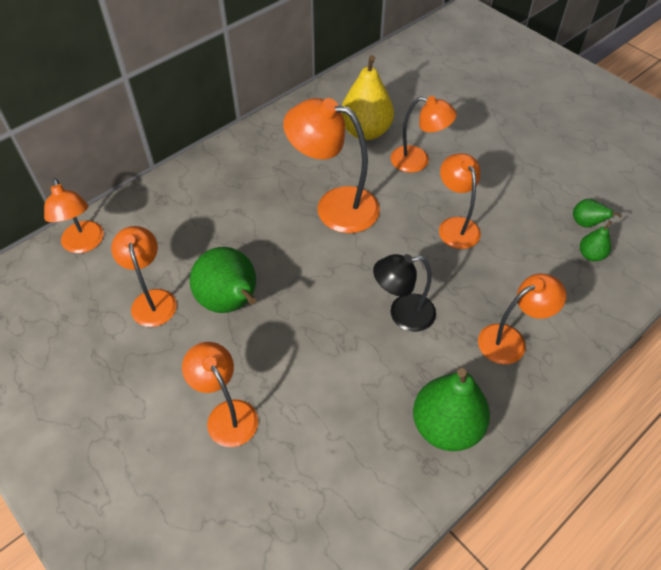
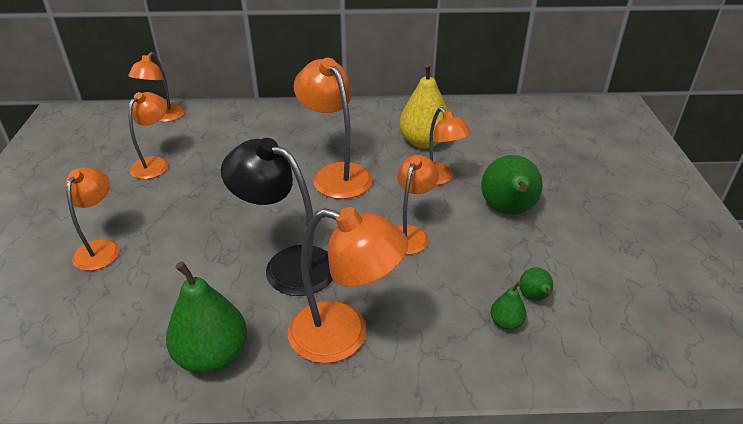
camera: 40 degrees right, 15 degrees down
(231, 303) = (192, 190): green pear -> green pear (508, 211)
(402, 314) = (288, 265): black lamp -> black lamp, size x1.54
(510, 340) = (344, 335): orange lamp -> orange lamp, size x1.54

